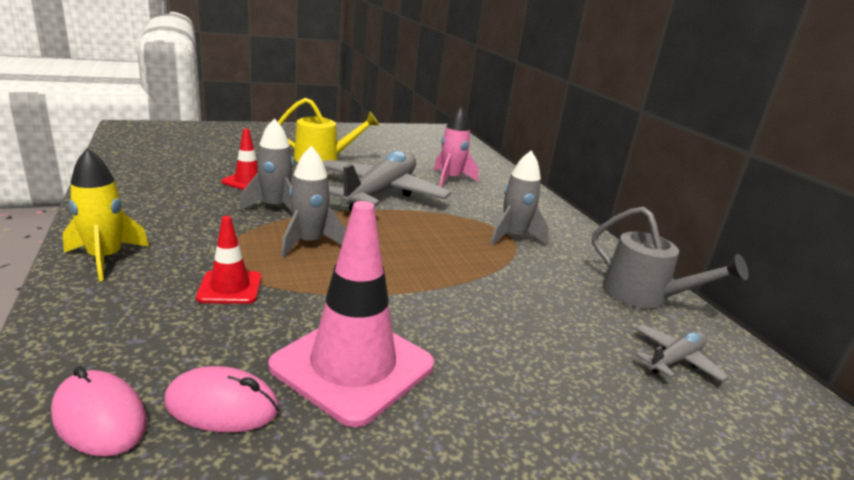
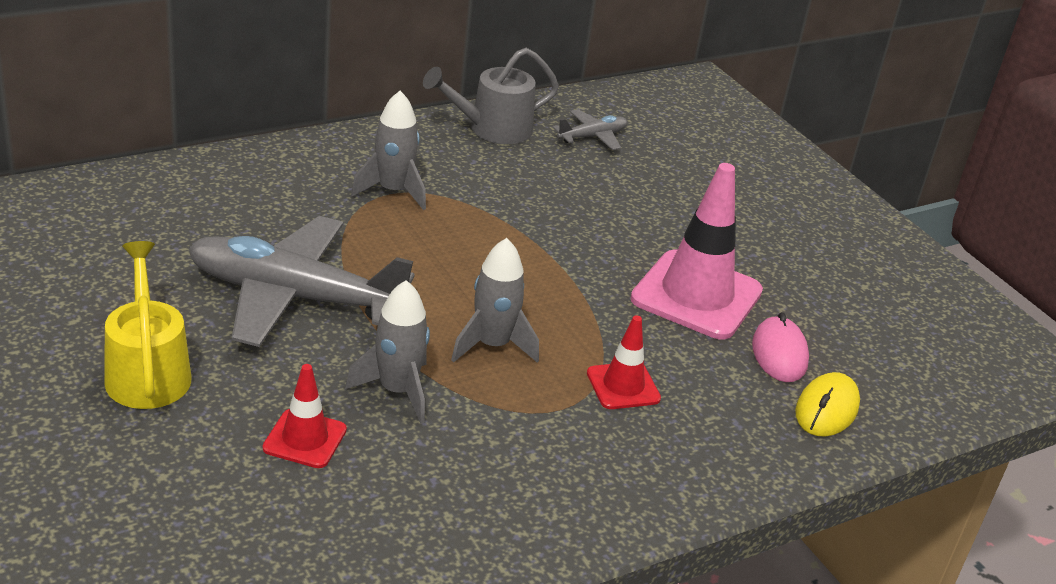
camera: 100 degrees left, 10 degrees up
(100, 418) = (826, 409): pink mouse -> yellow mouse
(105, 258) = (617, 498): yellow rocket -> none
(450, 179) = (198, 230): pink rocket -> none
(644, 296) = (492, 129): grey watering can -> grey watering can turned 150 degrees counterclockwise
(675, 360) = (592, 137): grey plane -> grey plane turned 105 degrees clockwise

